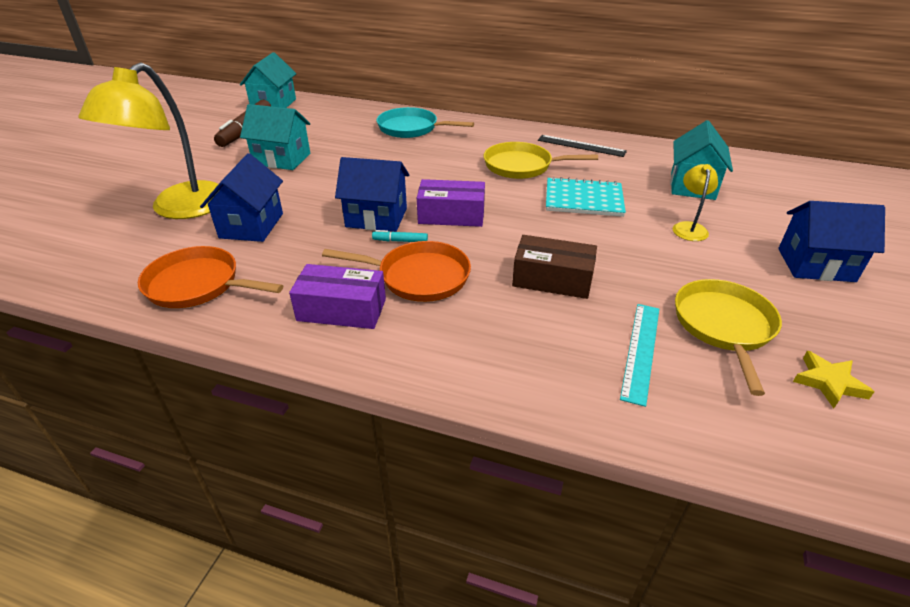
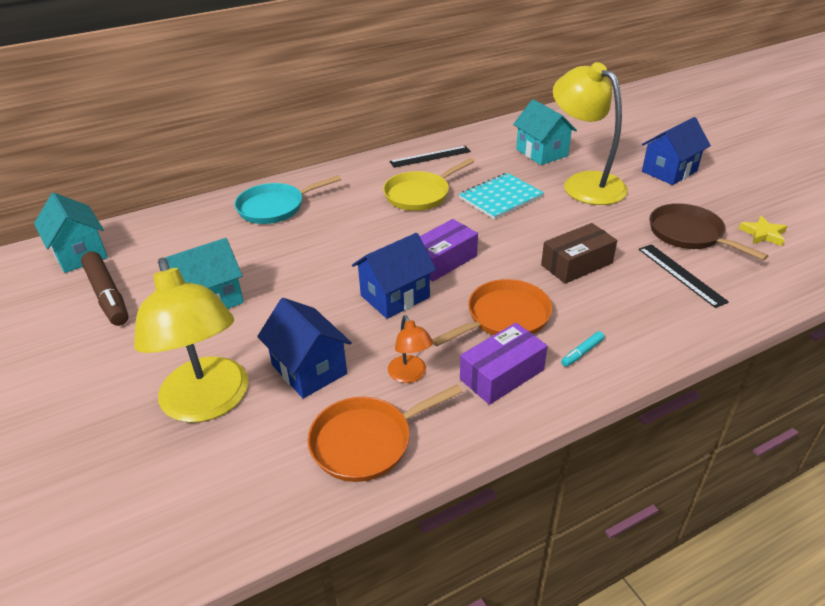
camera: 45 degrees left, 0 degrees up
(291, 268) = (410, 375): none -> orange lamp
(400, 241) = (445, 302): turquoise marker -> turquoise marker (582, 352)
(641, 351) = (681, 274): turquoise ruler -> black ruler
(689, 227) = (584, 183): yellow lamp -> yellow lamp, size x2.22
(724, 326) = (689, 234): yellow pan -> brown pan

